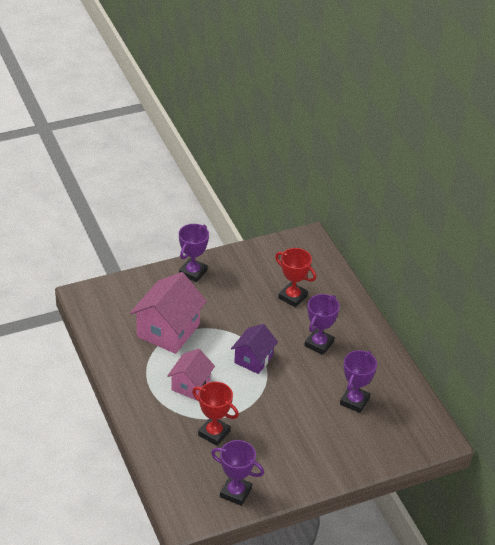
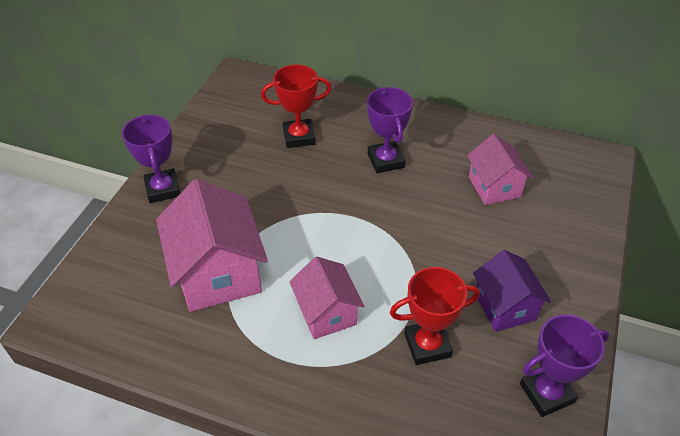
camera: 45 degrees left, 5 degrees up
(253, 359) = (349, 226): purple house -> purple house (505, 306)
(354, 401) = (494, 187): purple trophy -> pink house

